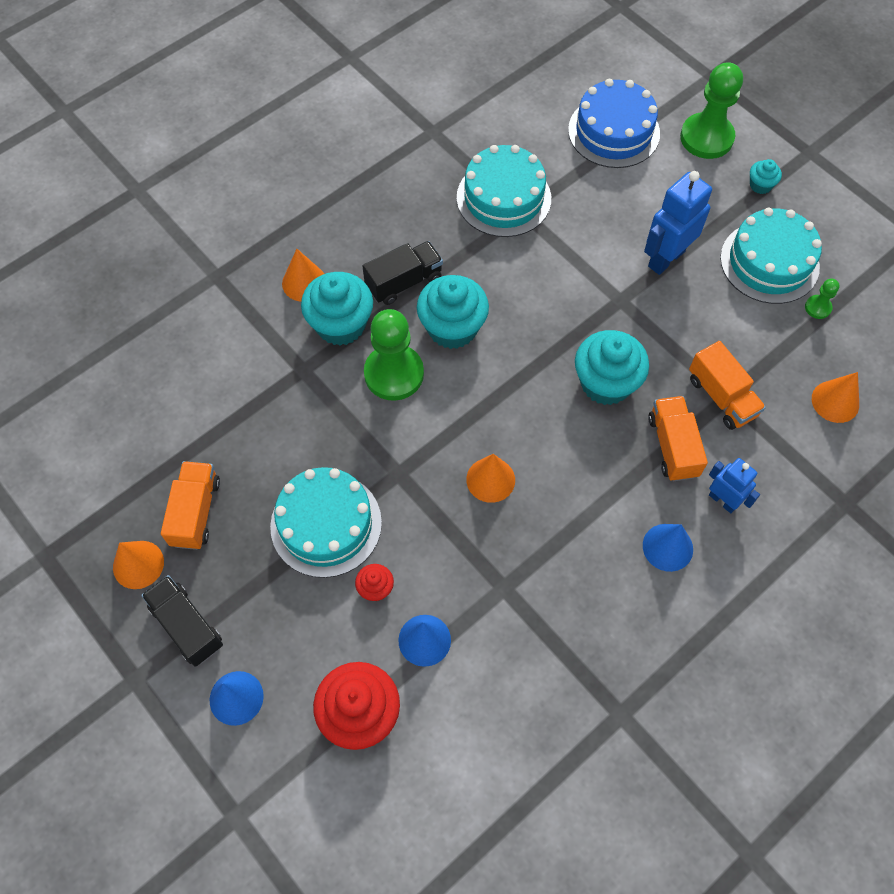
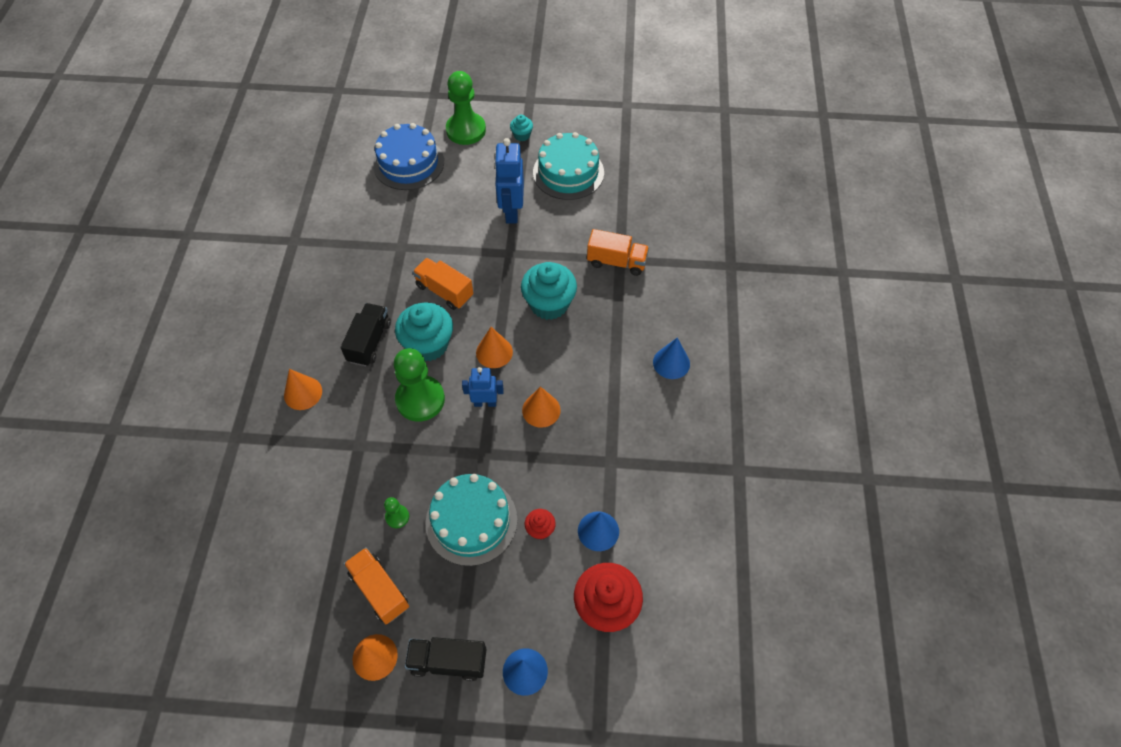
camera: 45 degrees left, 5 degrees down
(340, 324) = (355, 398): turquoise cupcake -> none
(503, 198) = (381, 247): turquoise cake -> none
(672, 446) = (619, 308): orange truck -> orange truck (444, 291)
(722, 500) = (673, 315): blue robot -> blue robot (485, 403)
(818, 307) = (616, 178): green pawn -> green pawn (397, 517)
(835, 401) = (674, 219): orange cone -> orange cone (494, 352)

